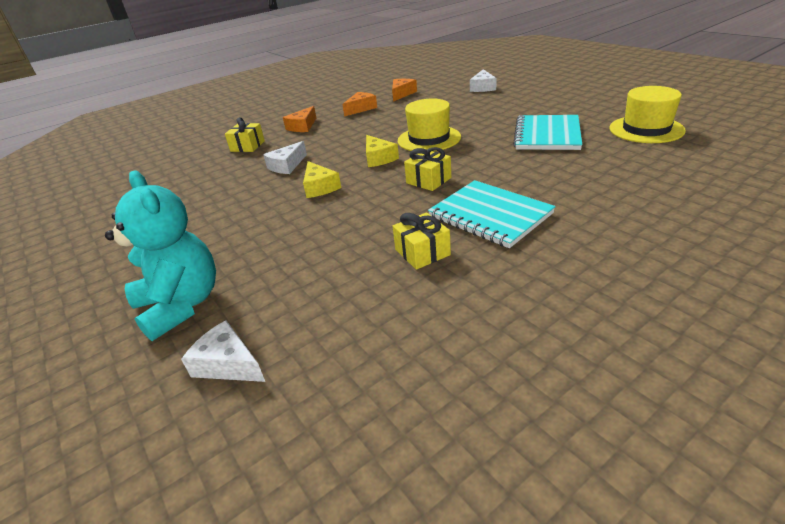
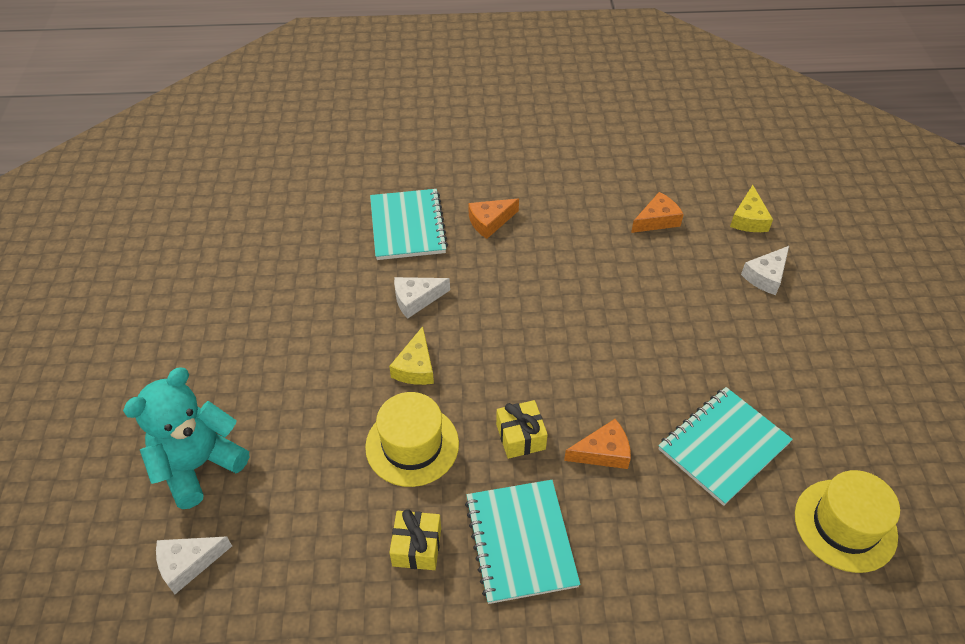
camera: 30 degrees right, 15 degrees up
(181, 305) = (198, 465): turquoise teddy bear -> turquoise teddy bear turned 135 degrees counterclockwise
(228, 364) = (188, 564): white cheese -> white cheese turned 90 degrees counterclockwise
(247, 146) = (408, 226): yellow gift -> turquoise notebook
(361, 109) = (581, 224): orange cheese -> orange cheese (603, 452)
(378, 158) = (510, 354): yellow cheese -> yellow cheese (749, 219)
(429, 139) = (593, 354): yellow hat -> yellow hat (412, 445)

